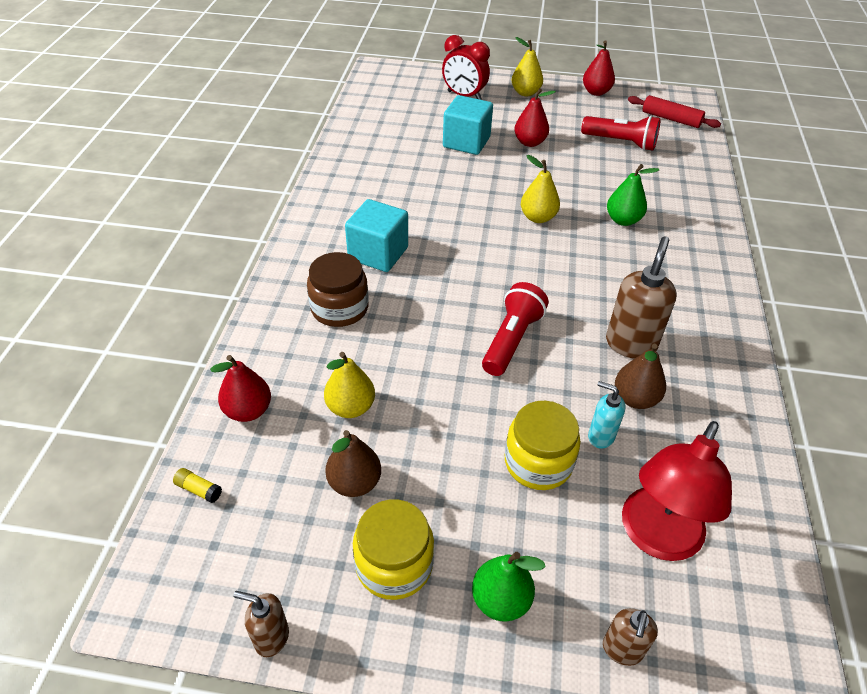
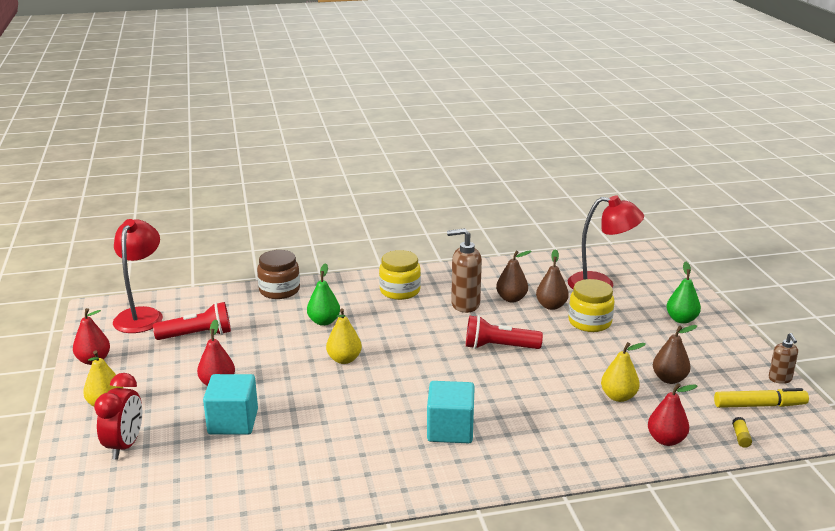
camera: 110 degrees left, 20 degrees down
(236, 558) = (759, 405): none -> yellow marker
(339, 308) = (532, 430): brown jar -> brown jar (279, 290)
(394, 564) = (700, 353): yellow jar -> yellow jar (400, 291)
(600, 436) = (551, 306): turquoise soap dispenser -> brown pear
(621, 142) = (197, 335): red flashlight -> red flashlight turned 75 degrees clockwise
(622, 650) = (668, 287): brown soap dispenser -> none
(671, 119) = (141, 315): red rolling pin -> red lamp

